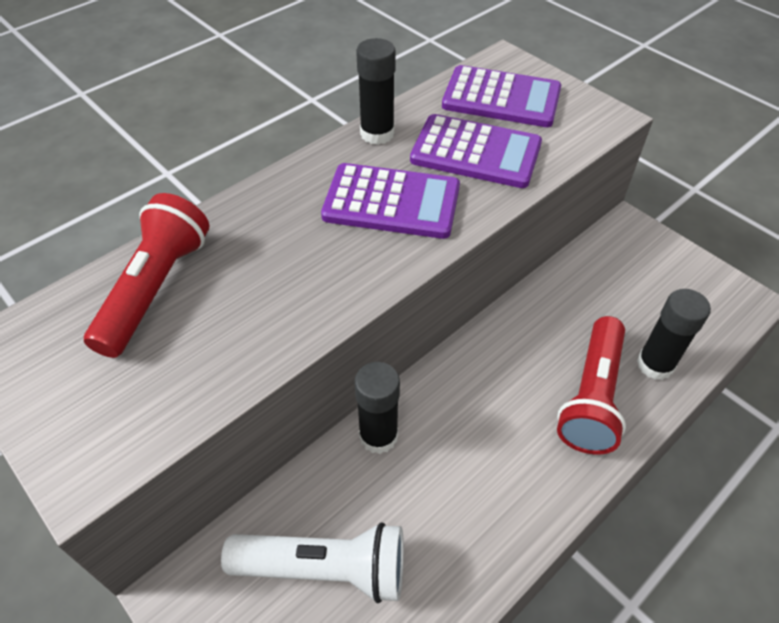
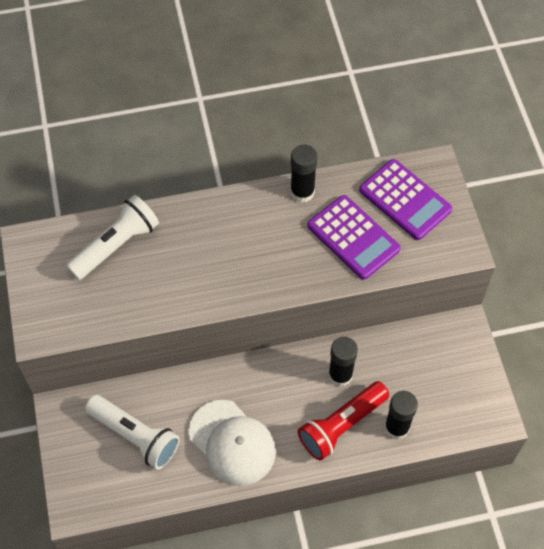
camera: 30 degrees right, 10 degrees up
(156, 288) = (116, 245): red flashlight -> white flashlight
(378, 436) = (204, 382): black glue stick -> black glue stick (340, 375)
(391, 202) = (275, 250): purple calculator -> none
(472, 497) = (232, 443): none -> white cap

